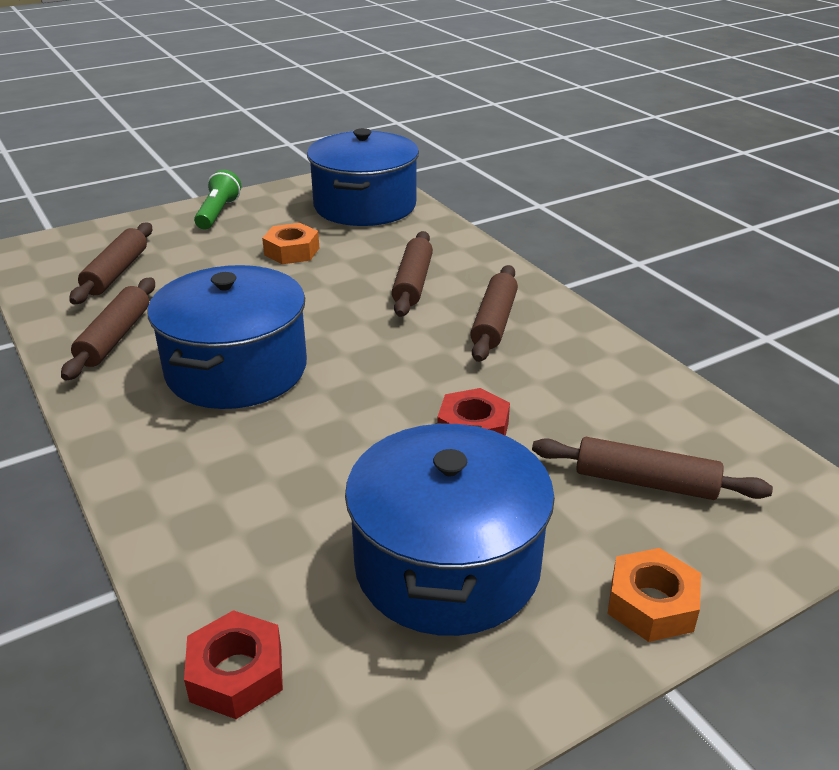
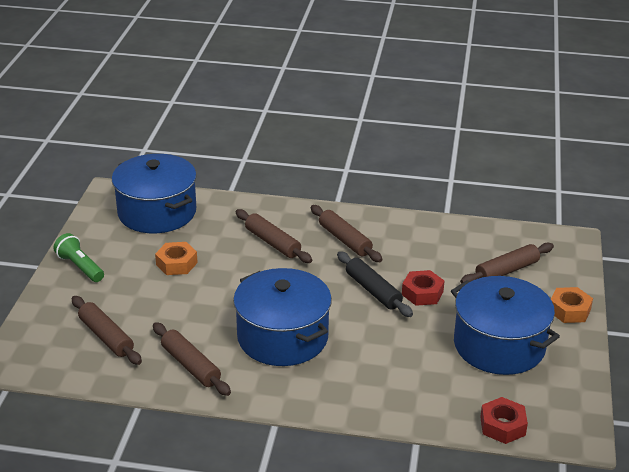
camera: 50 degrees left, 0 degrees up
(420, 389) = (373, 291): none -> black rolling pin

